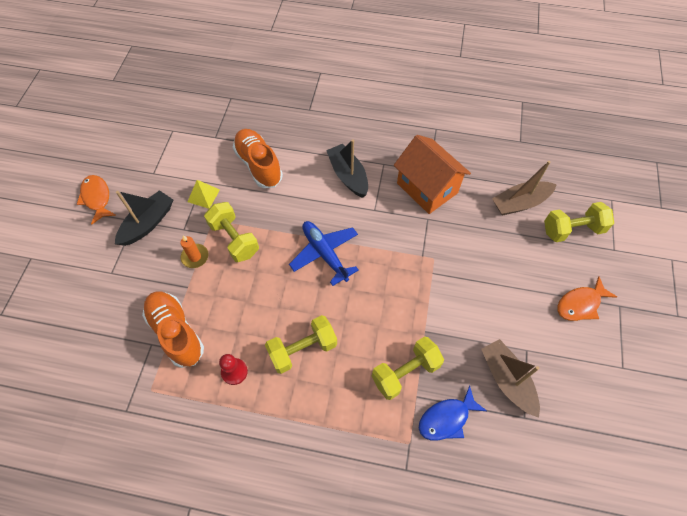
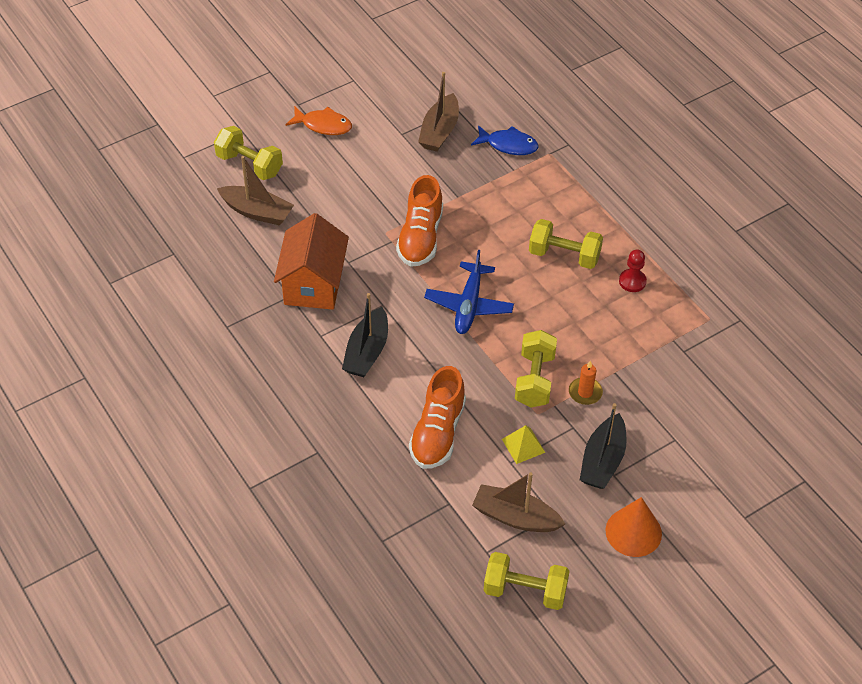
camera: 135 degrees left, 10 degrees down
(97, 198) = (633, 532): orange fish -> orange cone
(148, 223) = (602, 460): black boat -> black boat turned 60 degrees counterclockwise
(172, 156) = (515, 517): none -> brown boat
(176, 332) = (655, 343): orange shoe -> orange shoe (420, 237)
(405, 372) = (504, 186): yellow dumbbell -> yellow dumbbell (525, 591)

